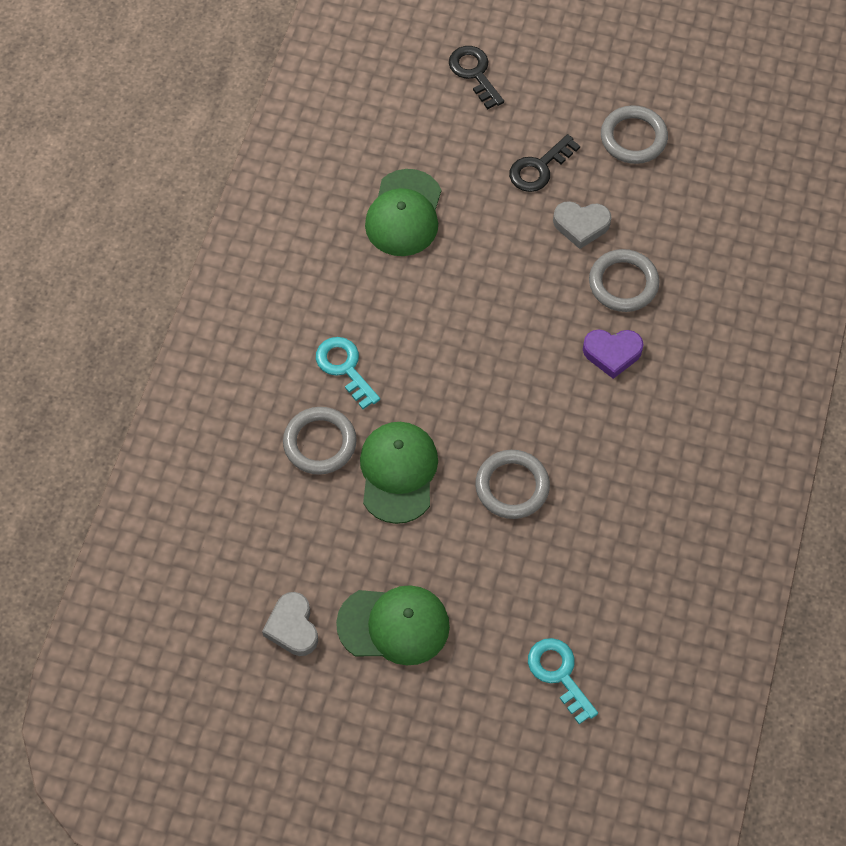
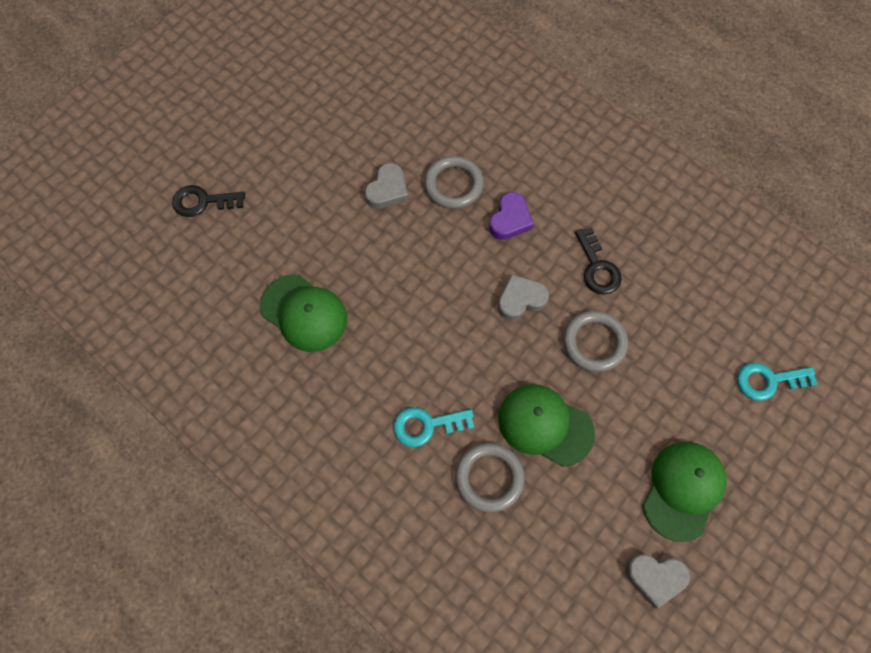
camera: 65 degrees left, 5 degrees up
(523, 399) = (521, 299): none -> grey heart
(539, 168) = (319, 195): black key -> black key (597, 267)
(633, 138) = (330, 120): grey ring -> none

